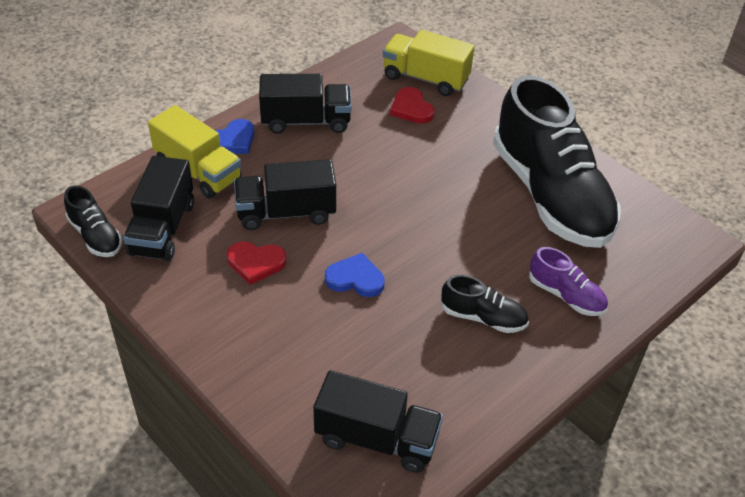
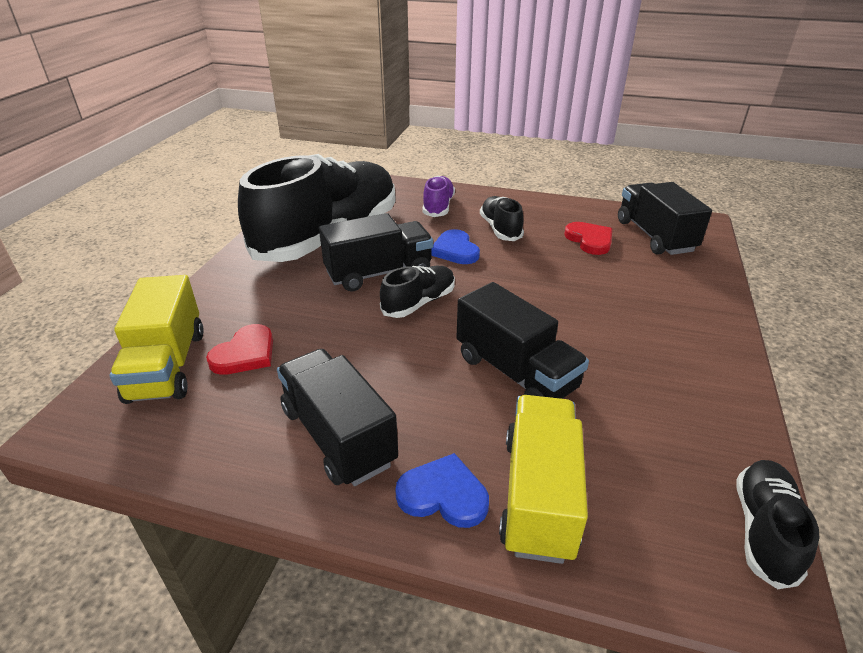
camera: 120 degrees left, 10 degrees down
(162, 228) = (663, 465): black truck -> black truck (379, 273)
(256, 263) = (603, 360): red heart -> red heart (590, 240)
(355, 278) = (541, 294): blue heart -> blue heart (455, 250)
(402, 204) = (419, 303): none -> black shoe

